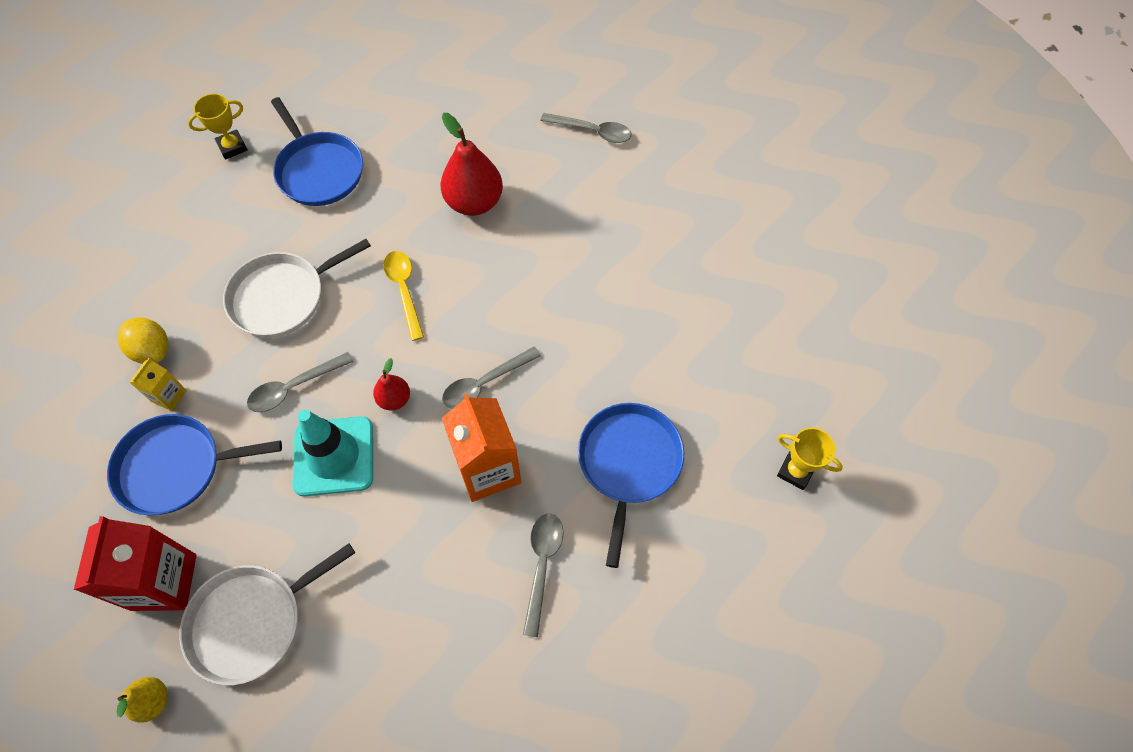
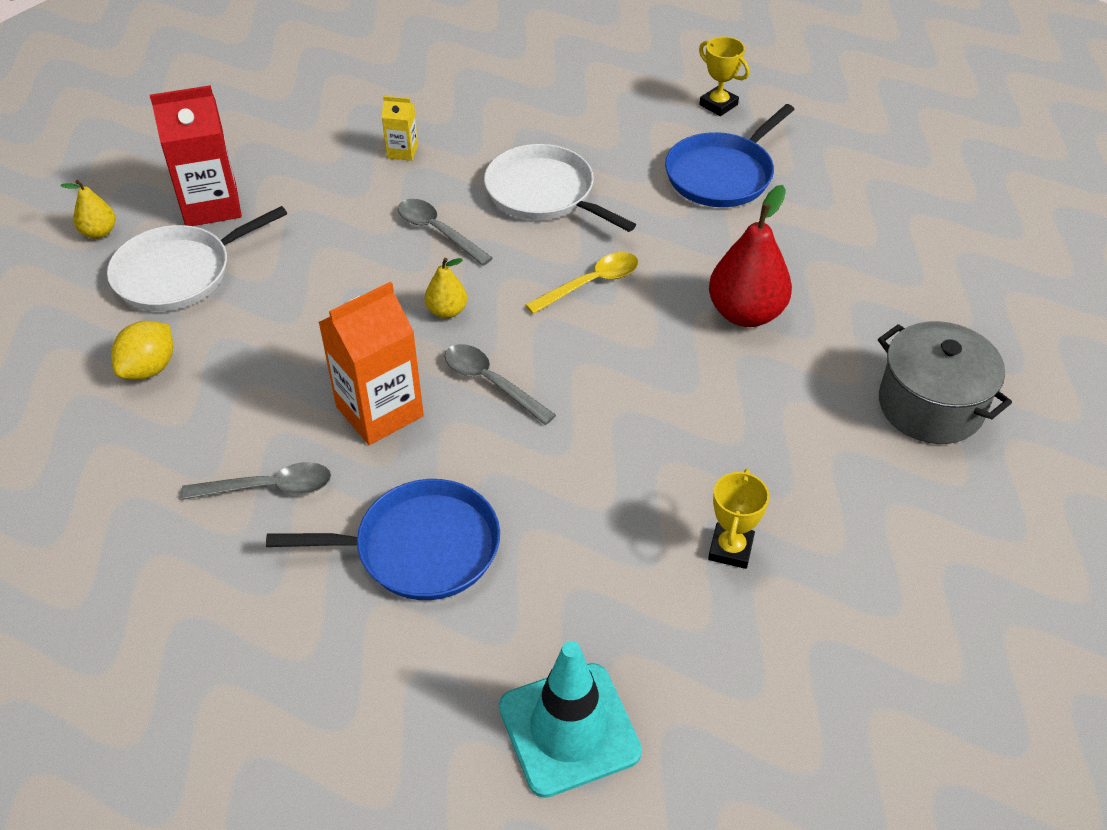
camera: 75 degrees right, 15 degrees down
(152, 350) = (449, 126): yellow lemon -> yellow lemon (149, 368)
(176, 467) = (328, 178): blue pan -> none
(252, 621) = (179, 273): white pan -> white pan turned 75 degrees counterclockwise
(334, 456) = (366, 282): turquoise traffic cone -> turquoise traffic cone (569, 729)
(394, 399) = (447, 311): red pear -> yellow pear
(592, 131) = (930, 405): grey spoon -> grey pot
(795, 471) = (455, 752): yellow trophy -> yellow trophy (730, 549)

